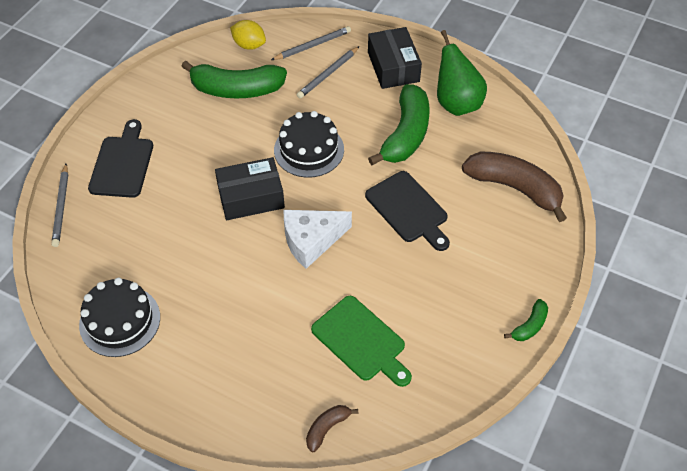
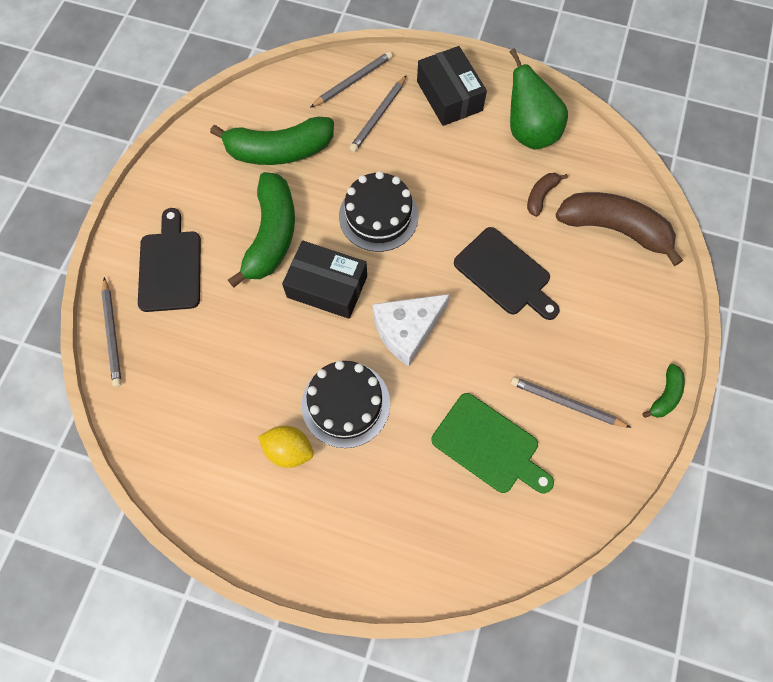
camera: 10 degrees left, 15 degrees up
(120, 321) = (215, 467): black cake -> black cake (346, 404)
(249, 45) = (280, 91): yellow lemon -> yellow lemon (289, 450)
(251, 197) = (327, 286): black box -> black box turned 45 degrees clockwise
(327, 428) = (475, 559): brown banana -> brown banana (541, 196)
(406, 134) = (482, 180): green banana -> green banana (271, 235)
(438, 318) = (566, 403): none -> grey pencil

